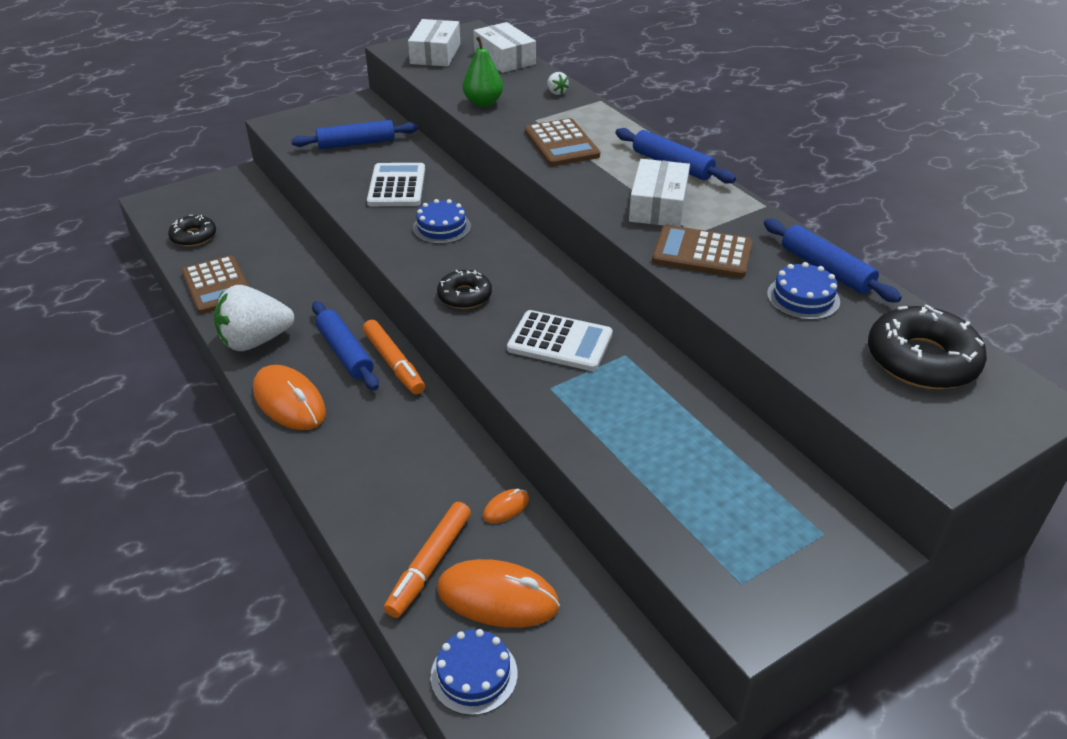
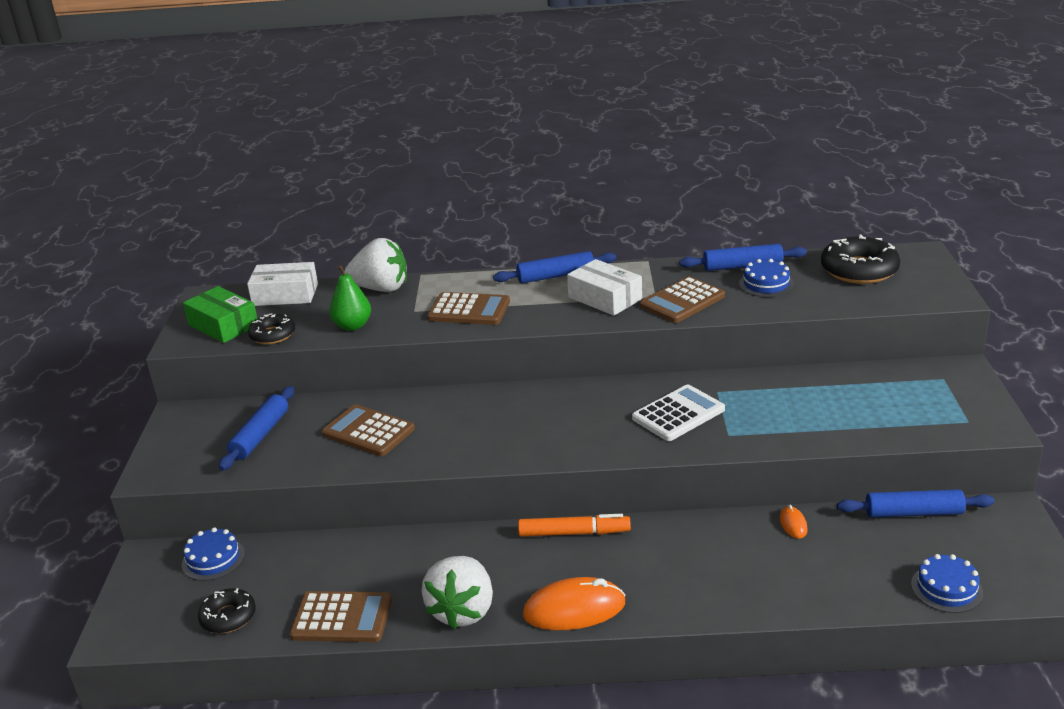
camera: 55 degrees left, 10 degrees down
(345, 352) = (533, 557): blue rolling pin -> blue rolling pin (913, 513)
(396, 186) = (368, 431): white calculator -> brown calculator
(430, 565) = (829, 580): orange marker -> none
(435, 54) = (223, 325): white box -> green box
(441, 227) = (464, 425): blue cake -> blue cake (213, 559)
(464, 296) = (577, 441): black donut -> black donut (273, 335)
(497, 598) = (881, 556): orange mouse -> none
(556, 92) = (381, 288): white strawberry -> white strawberry, size x2.49

